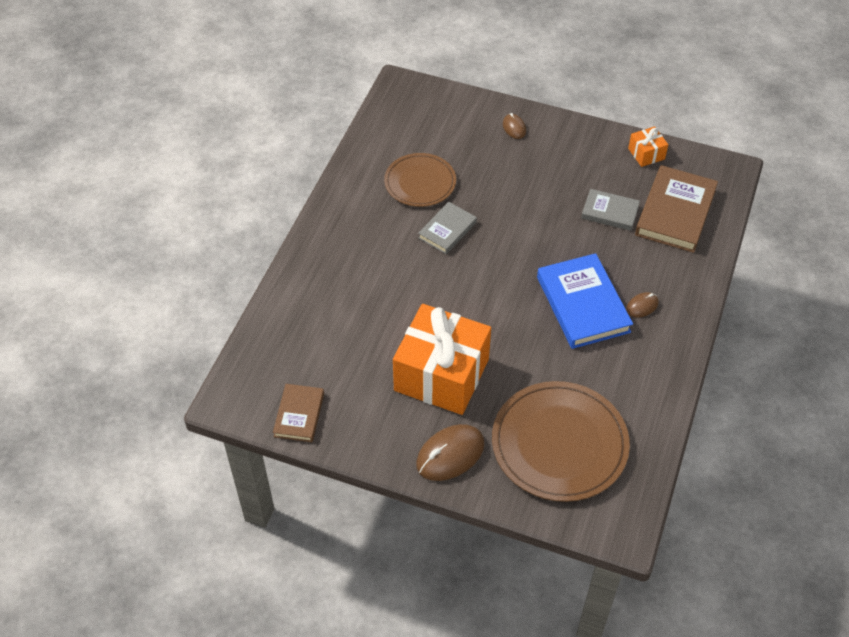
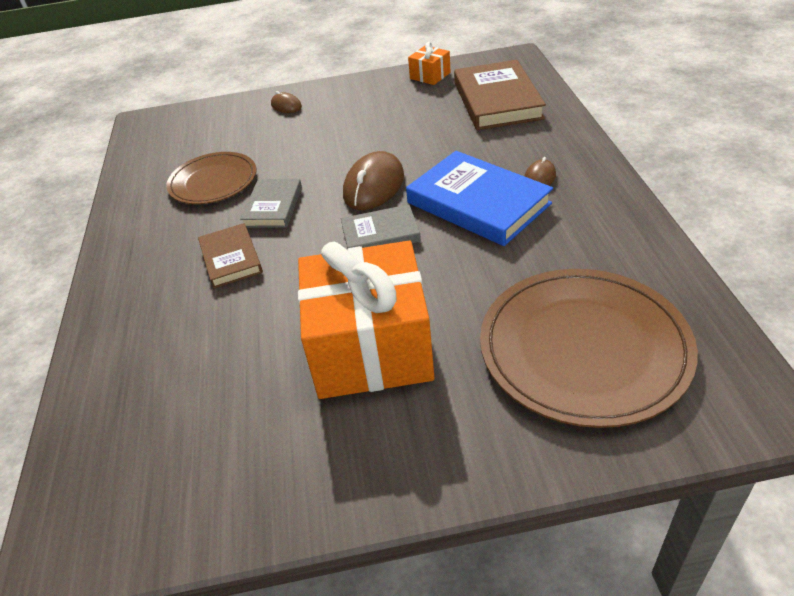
camera: 25 degrees left, 10 degrees down
(299, 415) = (191, 508): brown book -> brown book (231, 259)
(450, 454) = (457, 439): brown mouse -> brown mouse (374, 186)
(610, 212) = (435, 124): grey book -> grey book (380, 234)

